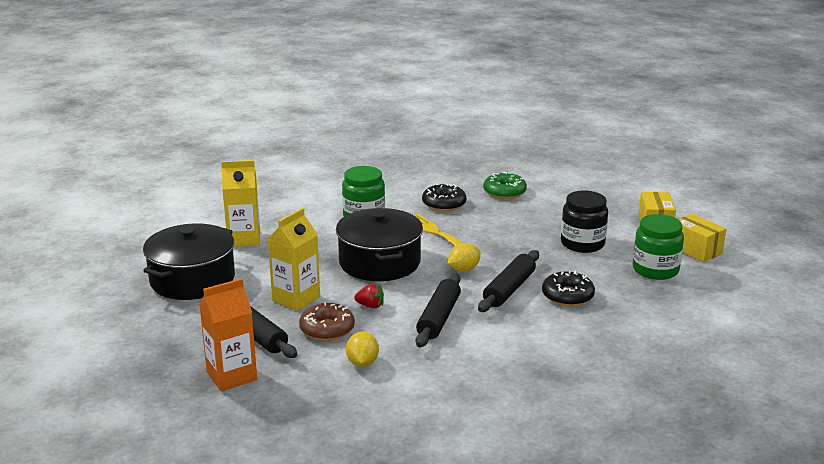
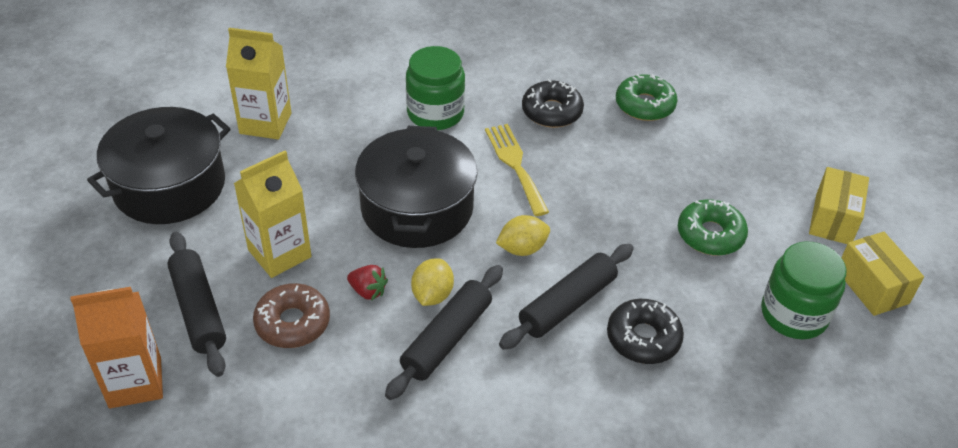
camera: 15 degrees right, 20 degrees up
(362, 363) = (308, 402): yellow lemon -> yellow lemon (432, 295)
(582, 244) = (710, 235): black jar -> green donut

